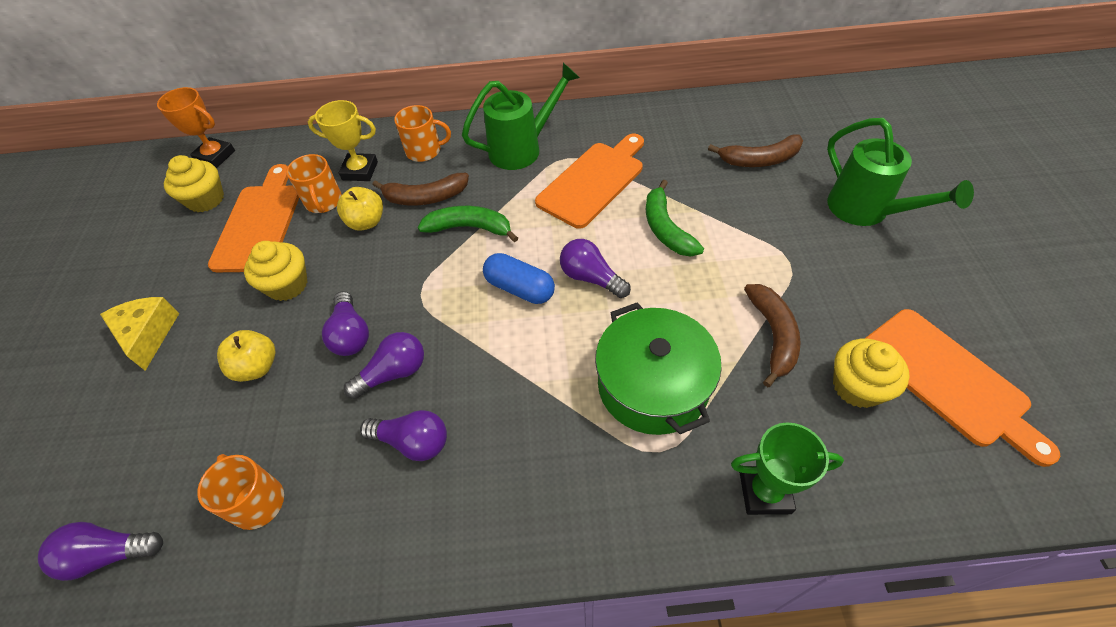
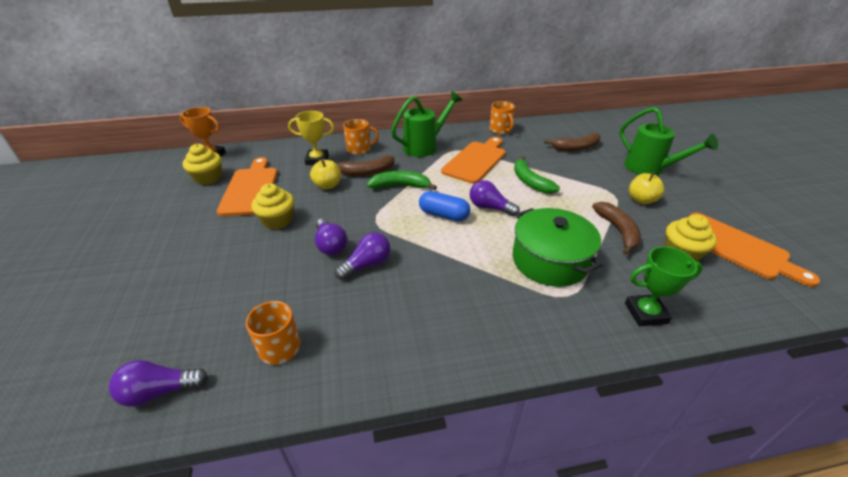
camera: 10 degrees left, 15 degrees down
(148, 335) = (174, 253): yellow cheese -> none
(257, 367) = (263, 267): yellow apple -> yellow apple (641, 200)
(323, 202) = (295, 176): orange mug -> orange mug (500, 130)
(412, 442) = (391, 302): purple light bulb -> none

